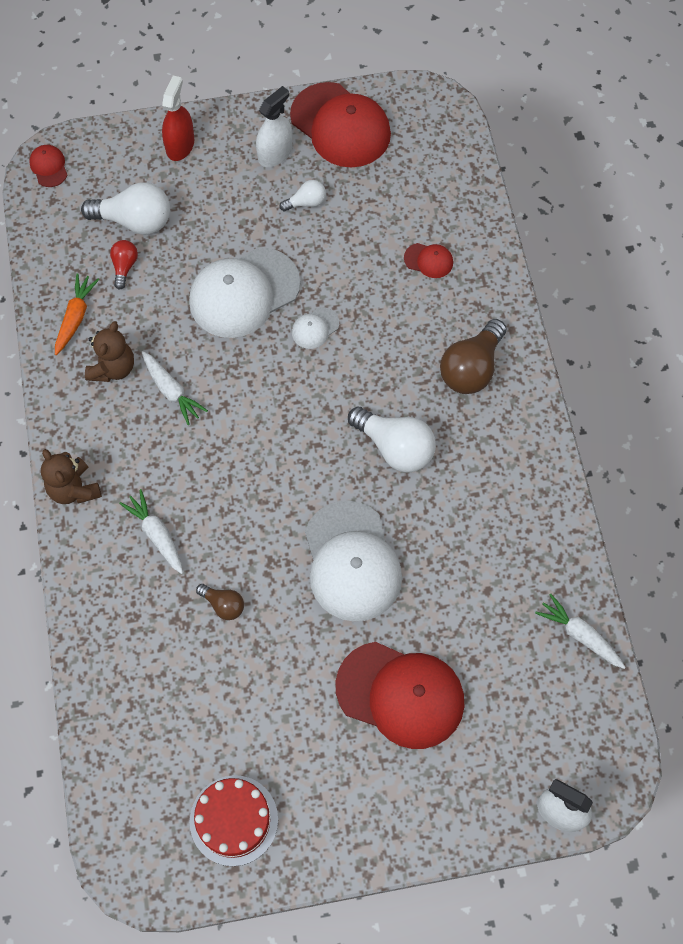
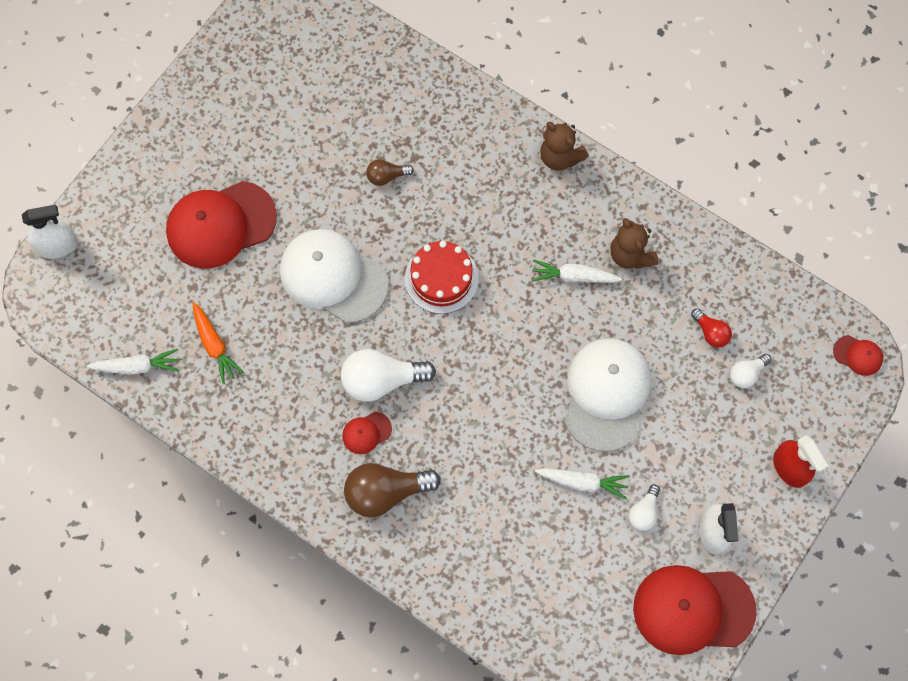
camera: 135 degrees right, 5 degrees up
(74, 489) = (560, 157): brown teddy bear -> brown teddy bear turned 150 degrees counterclockwise
(75, 317) = (698, 264): orange carrot -> orange carrot (215, 345)
(135, 221) = (746, 374): white light bulb -> white light bulb, size x0.53
(156, 535) = (475, 178): white carrot -> white carrot (582, 482)
(233, 820) = (252, 70): red cake -> red cake (441, 278)
(315, 328) = (528, 416): white cap -> none
(428, 260) = (503, 552): red cap -> red cap (366, 433)
(471, 368) = (386, 492): brown light bulb -> brown light bulb turned 90 degrees counterclockwise

